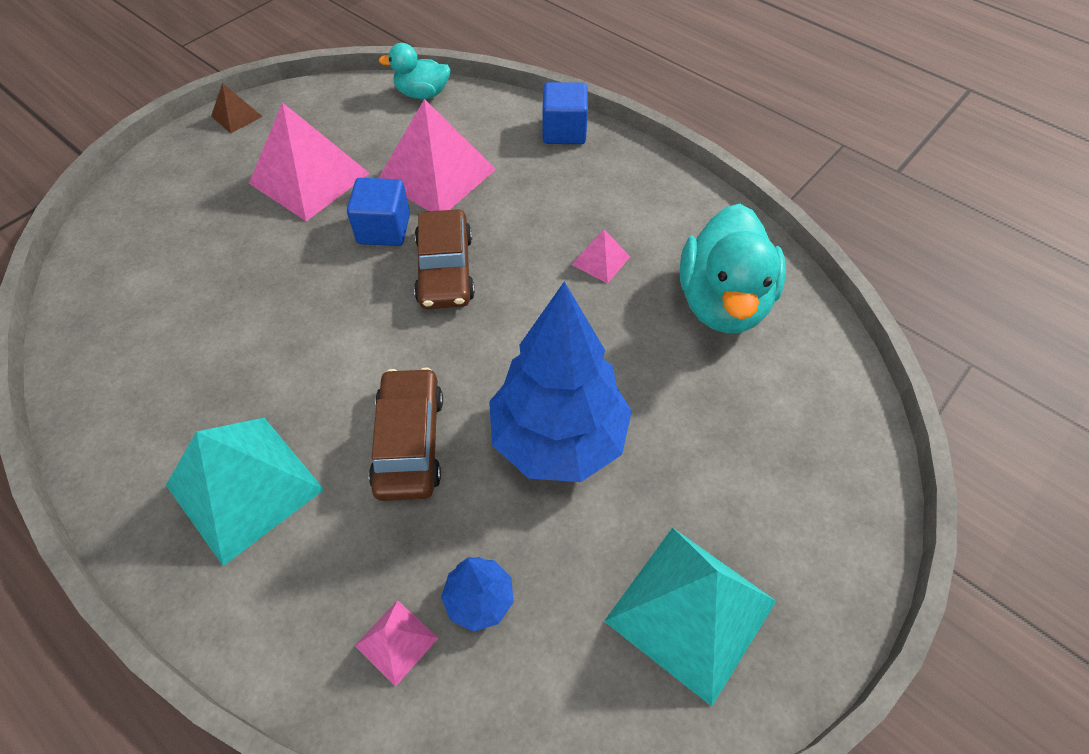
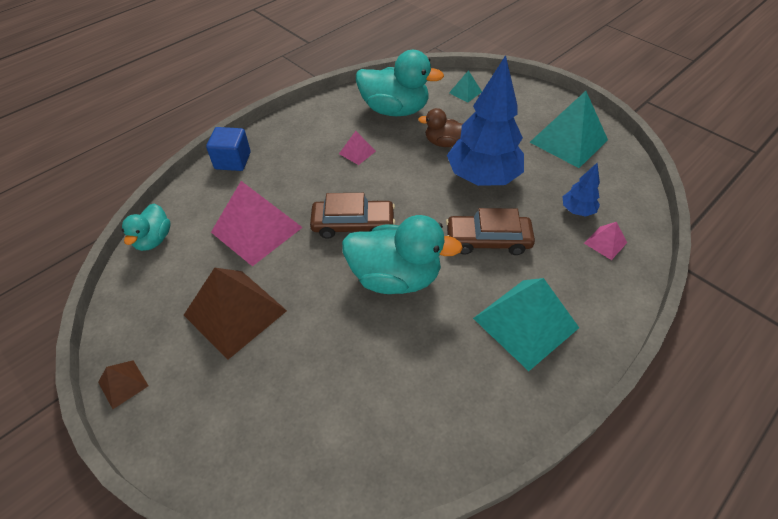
camera: 85 degrees left, 5 degrees down
(309, 178) = (235, 312): pink pyramid -> brown pyramid
(346, 323) = (395, 277): none -> turquoise duck
(384, 229) = (307, 259): blue cube -> none
(644, 378) = (444, 143): none -> brown duck
(812, 414) = (465, 92): none -> turquoise pyramid

